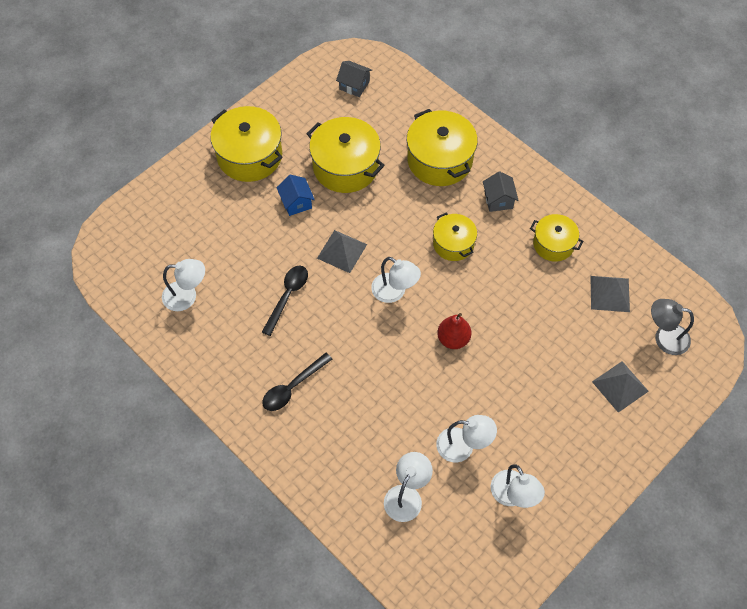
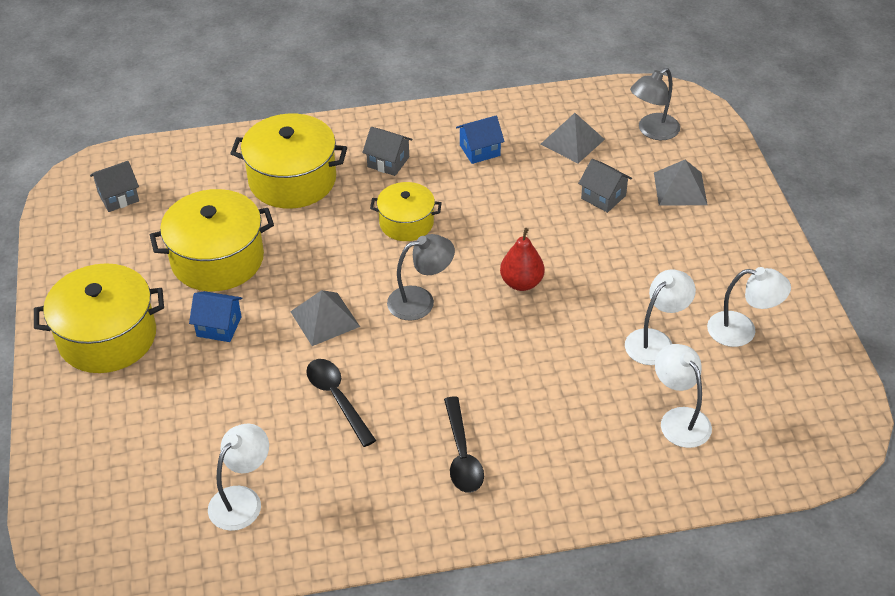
camera: 55 degrees left, 15 degrees down
(394, 292) = (420, 301): white lamp -> grey lamp
(553, 244) = (480, 150): yellow pot -> blue house
(571, 343) = (603, 197): none -> grey house

